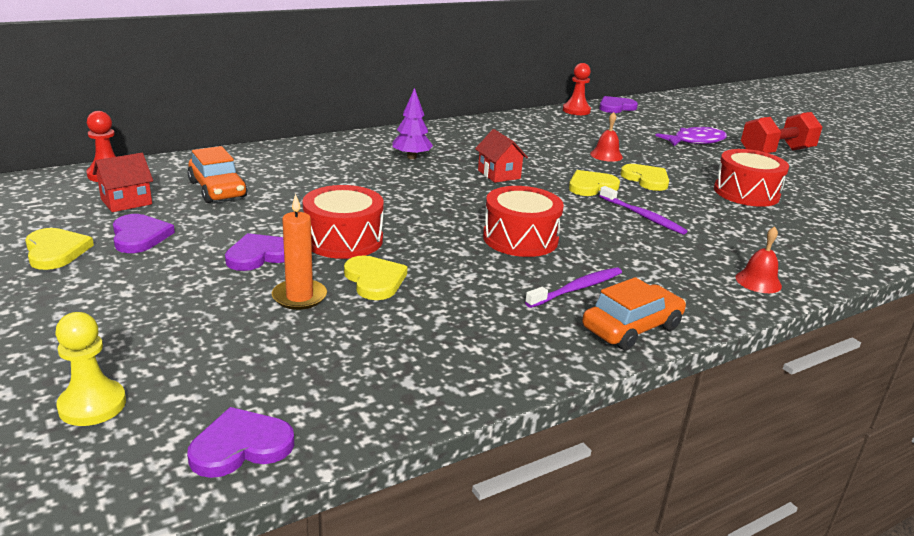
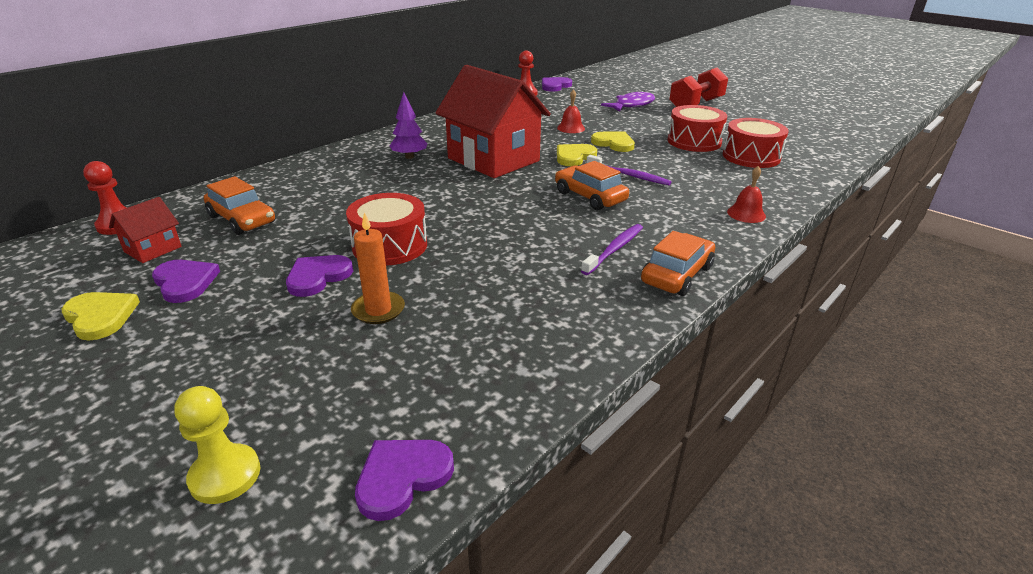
camera: 15 degrees left, 5 degrees up
(374, 280) = (439, 278): yellow heart -> none
(499, 174) = (493, 159): red house -> red house, size x2.29
(520, 238) = (543, 214): red drum -> red drum (751, 157)
(582, 230) = (589, 197): none -> orange car

